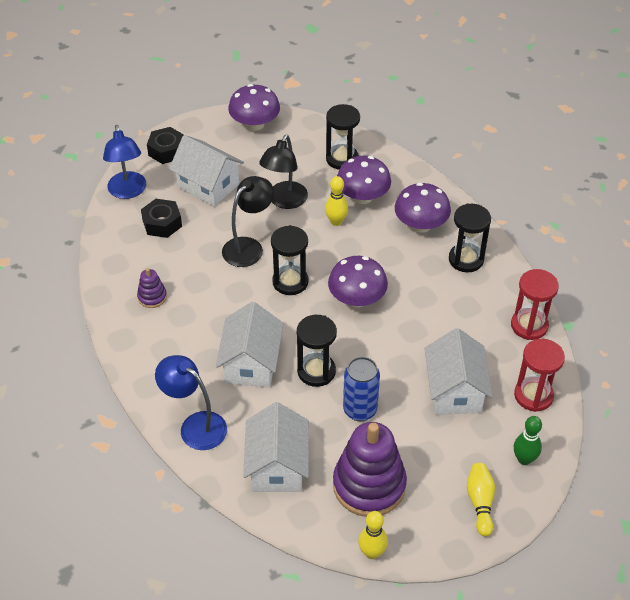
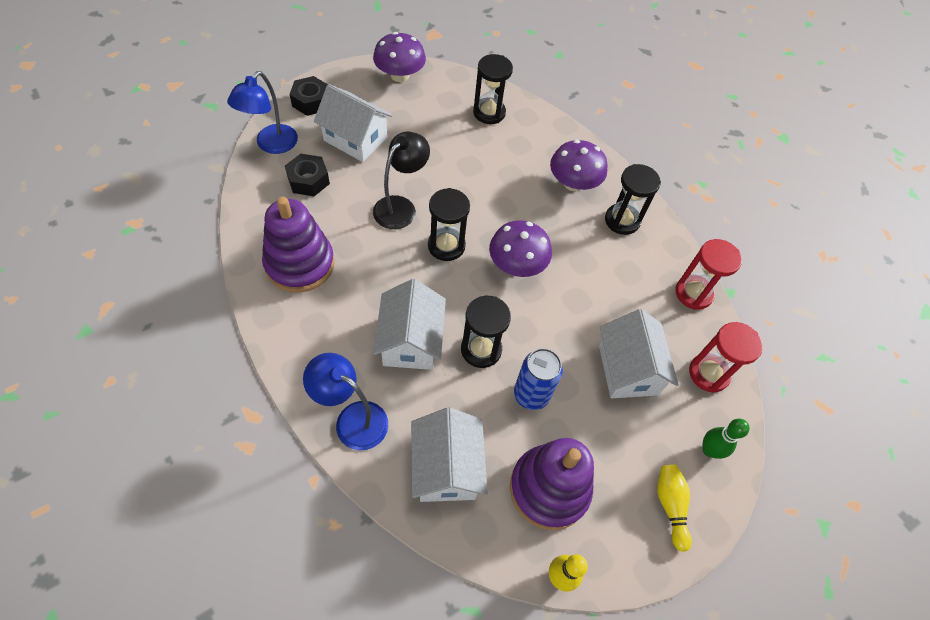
camera: 10 degrees left, 10 degrees up
(128, 191) = (271, 145): blue lamp -> blue lamp turned 45 degrees clockwise
(152, 297) = (300, 264): purple stacking toy -> purple stacking toy, size x2.20
(284, 201) = (434, 157): black lamp -> none
(336, 221) = (488, 179): yellow bowling pin -> none
(363, 197) = (513, 153): purple mushroom -> none

